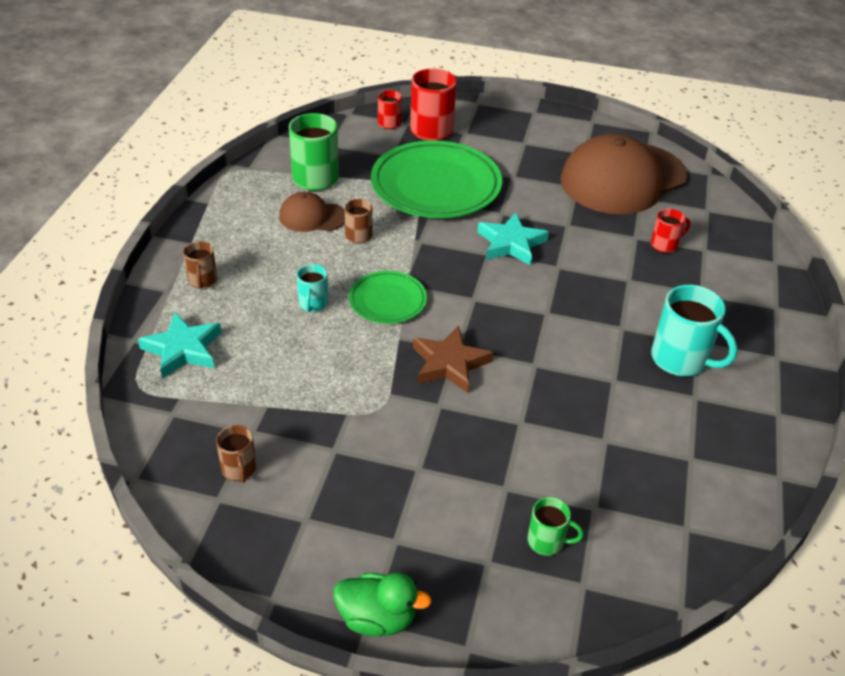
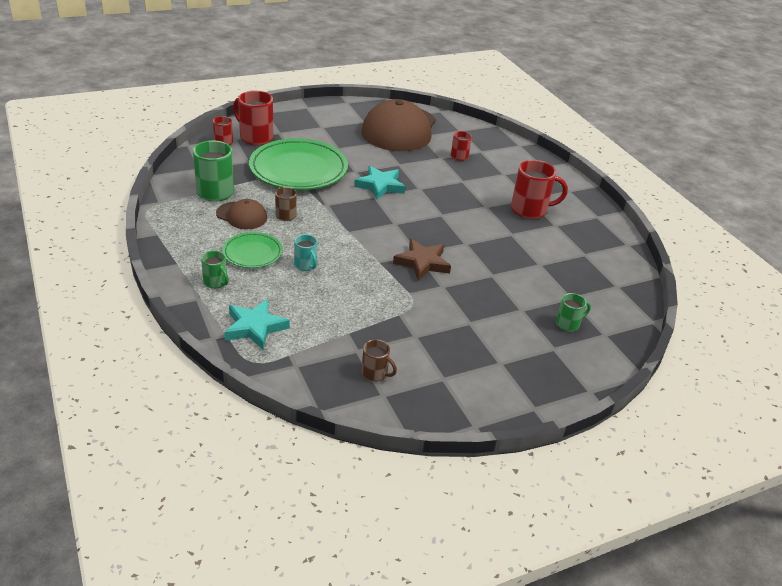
camera: 40 degrees left, 5 degrees down
(202, 281) = (216, 282): brown mug -> green mug
(312, 216) = (242, 216): brown cap -> brown cap turned 120 degrees counterclockwise
(377, 618) = (535, 403): green duck -> none
(387, 301) = (348, 245): green plate -> green plate (252, 253)
(681, 360) = (530, 210): turquoise mug -> red mug

